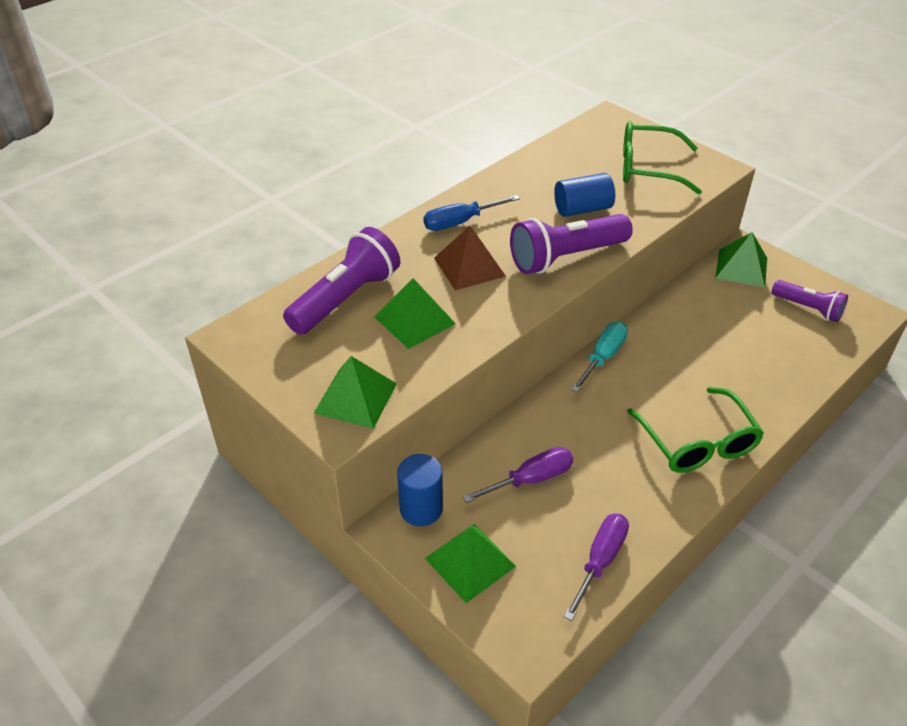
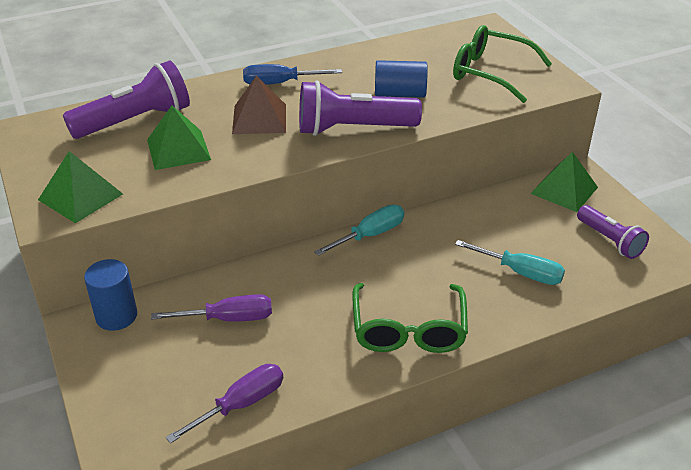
camera: 20 degrees right, 5 degrees down
(470, 562) = (126, 370): green pyramid -> none
(755, 359) = (520, 272): none -> turquoise screwdriver

